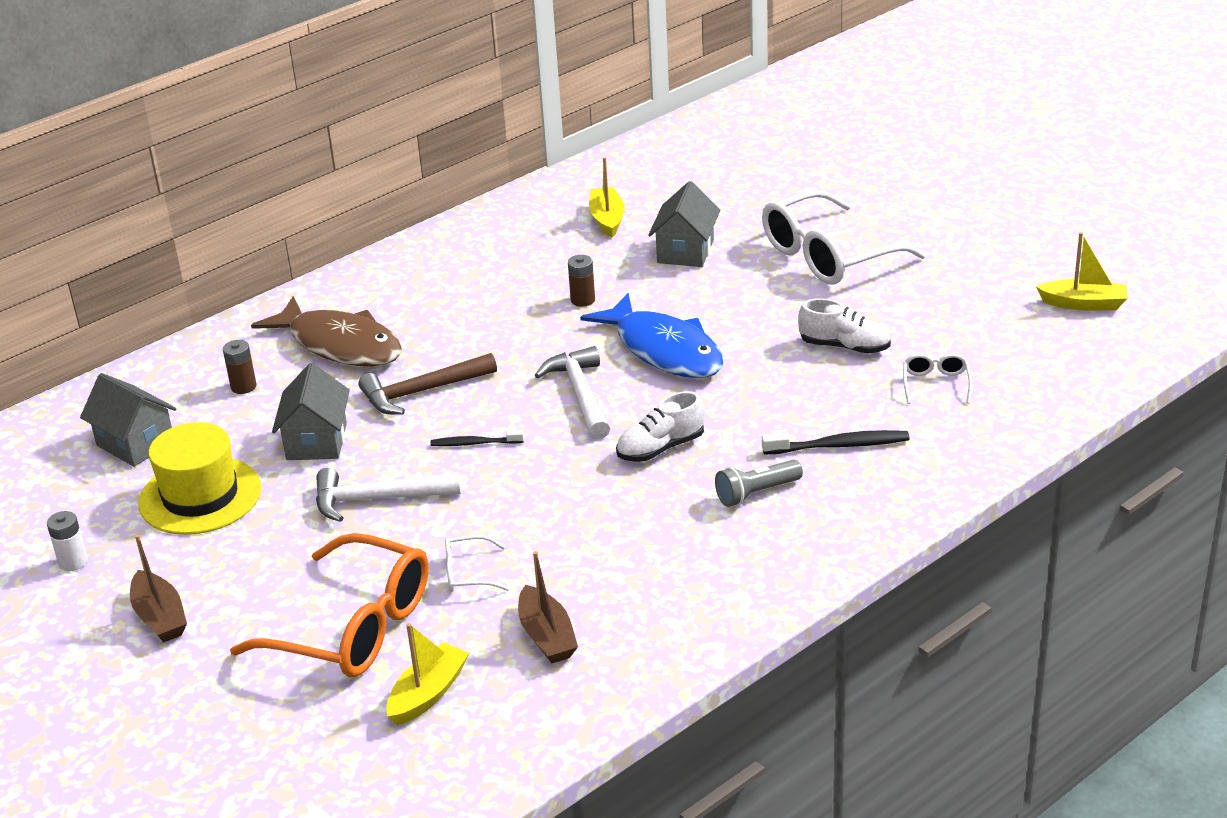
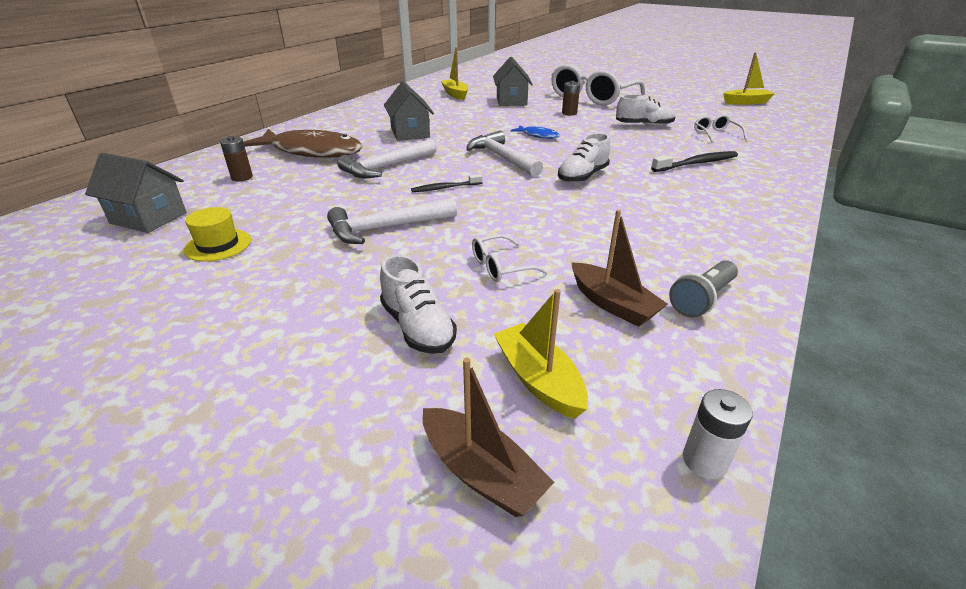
camera: 20 degrees left, 0 degrees up
(73, 562) = (79, 315): white battery -> white battery (704, 461)
(160, 617) = (189, 353): brown boat -> brown boat (481, 472)
(200, 496) = (218, 245): yellow hat -> yellow hat, size x0.55
(317, 441) = (315, 200): grey house -> grey house (410, 133)
(354, 627) = (417, 327): orange glasses -> white shoe
(422, 392) = (386, 167): brown hammer -> white hammer
(428, 694) = (538, 379): yellow boat -> yellow boat turned 45 degrees counterclockwise
(582, 300) = (467, 121): brown battery -> brown battery (569, 113)
(664, 350) = (538, 135): blue fish -> blue fish, size x0.44
(756, 493) = (674, 191): grey flashlight -> grey flashlight (702, 299)

